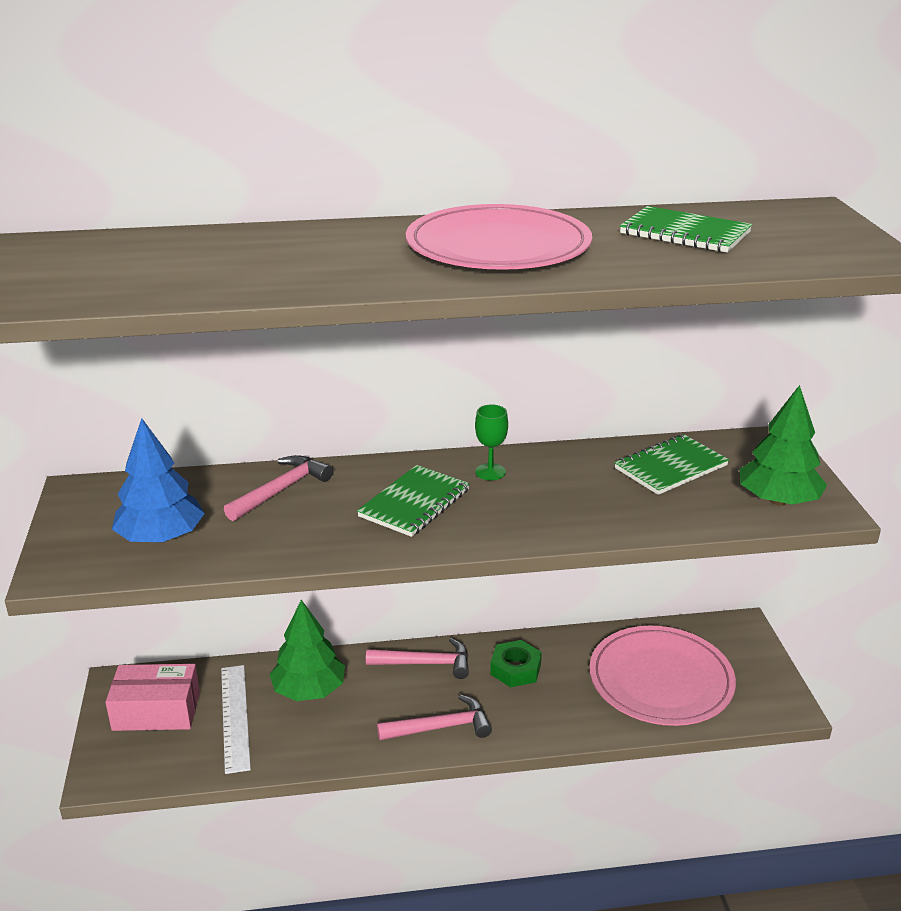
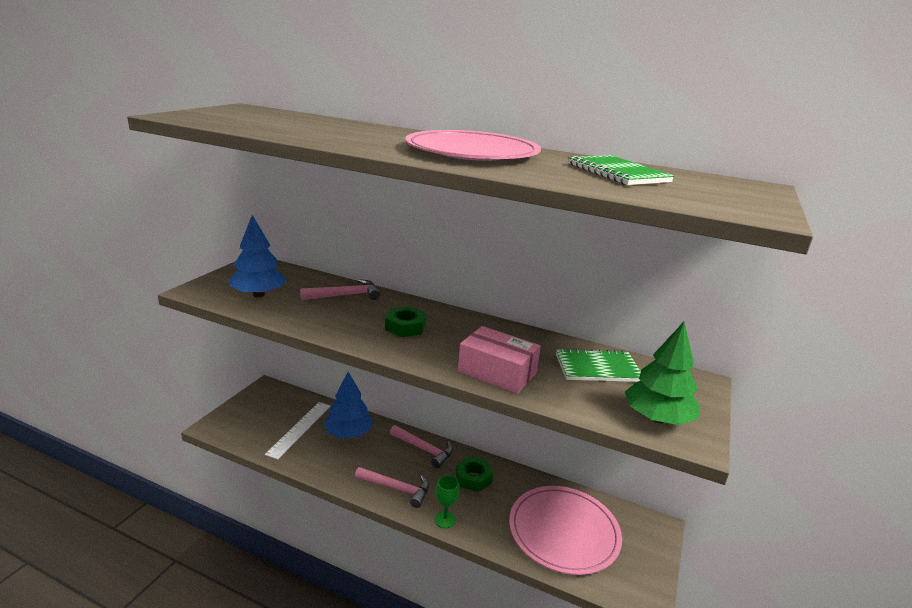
camera: 30 degrees right, 5 degrees down
(156, 711) = (268, 408): pink box -> pink box (497, 372)
(309, 690) = (349, 433): green tree -> blue tree
(414, 503) = (405, 327): green notebook -> green nut
(490, 472) = (472, 328): green goblet -> green goblet (445, 519)

